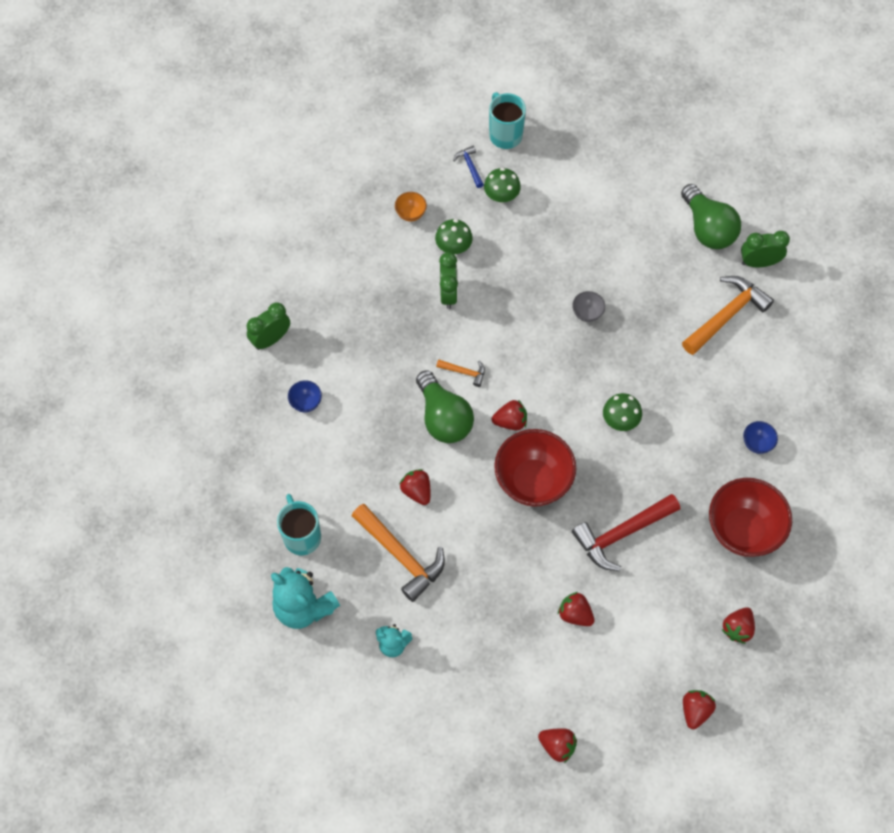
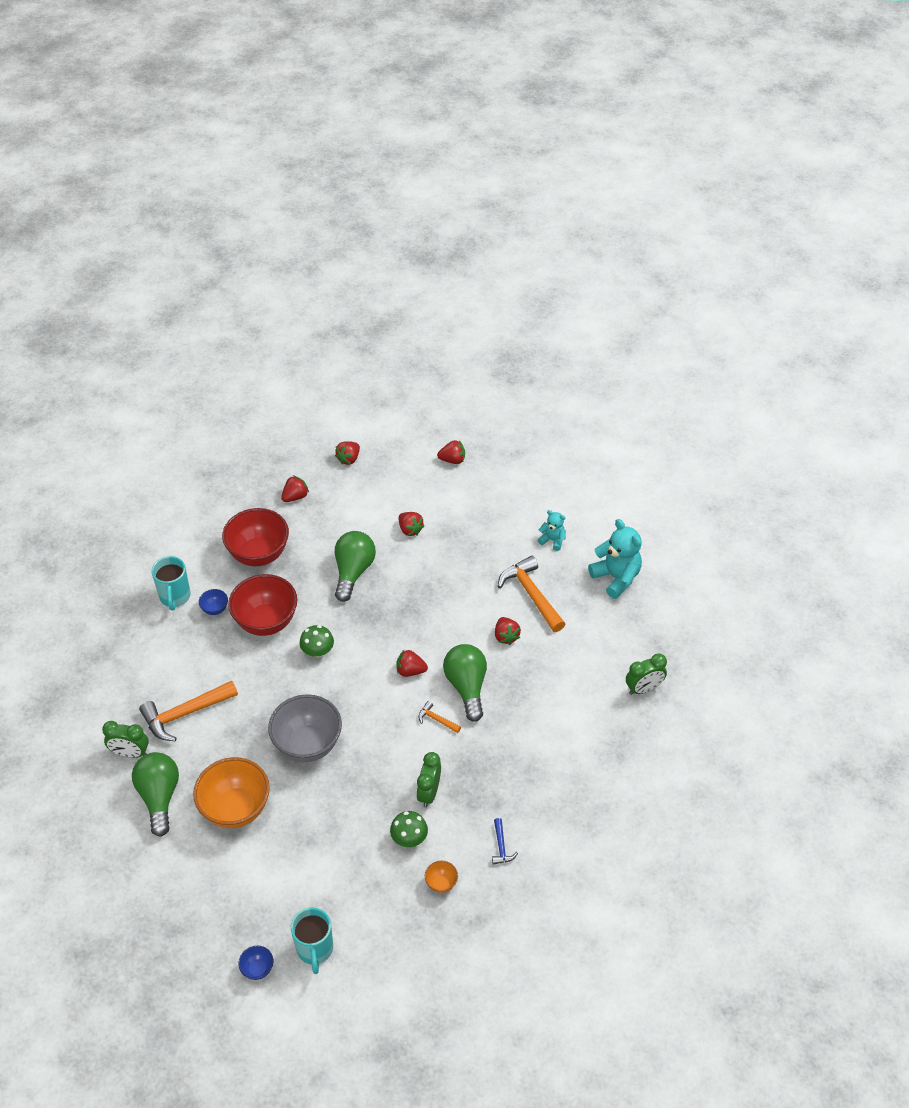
camera: 165 degrees left, 15 degrees down
(271, 339) = (606, 790): green clock -> green clock (643, 688)
(301, 536) = (608, 625): turquoise mug -> turquoise mug (175, 597)
(306, 402) = (584, 726): blue bowl -> blue bowl (257, 969)
(470, 166) = (364, 921): blue hammer -> blue hammer (501, 846)
(501, 195) = (343, 880): green mushroom -> none
(533, 481) = (408, 622): red bowl -> red bowl (266, 622)
(557, 746) = (452, 460): red strawberry -> red strawberry turned 135 degrees clockwise
(587, 313) = (308, 744): grey bowl -> grey bowl, size x2.32
(621, 534) = (353, 571): red hammer -> green light bulb
(629, 234) = (236, 808): none -> orange bowl

